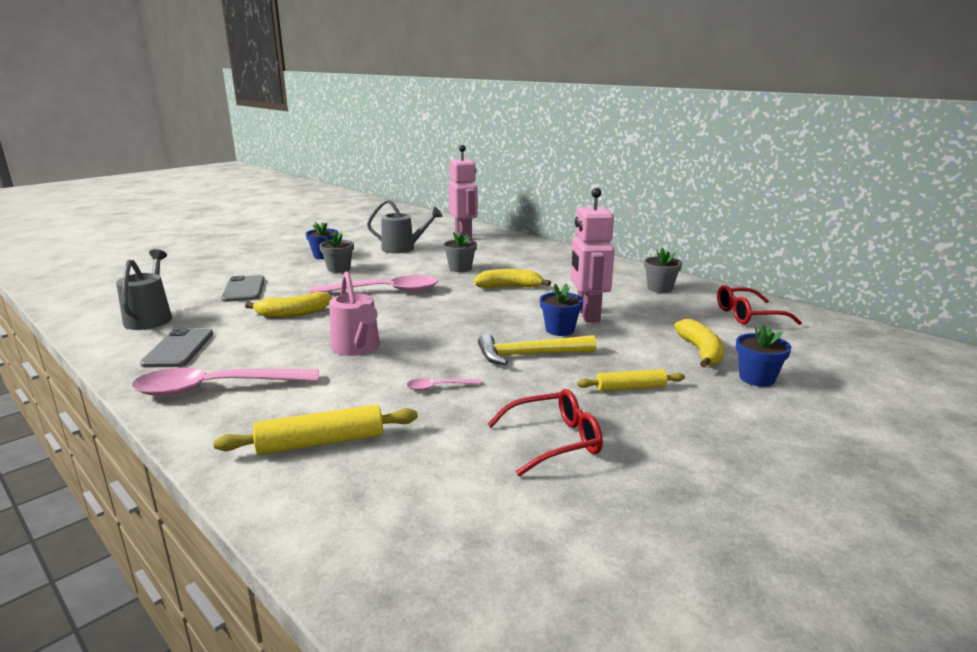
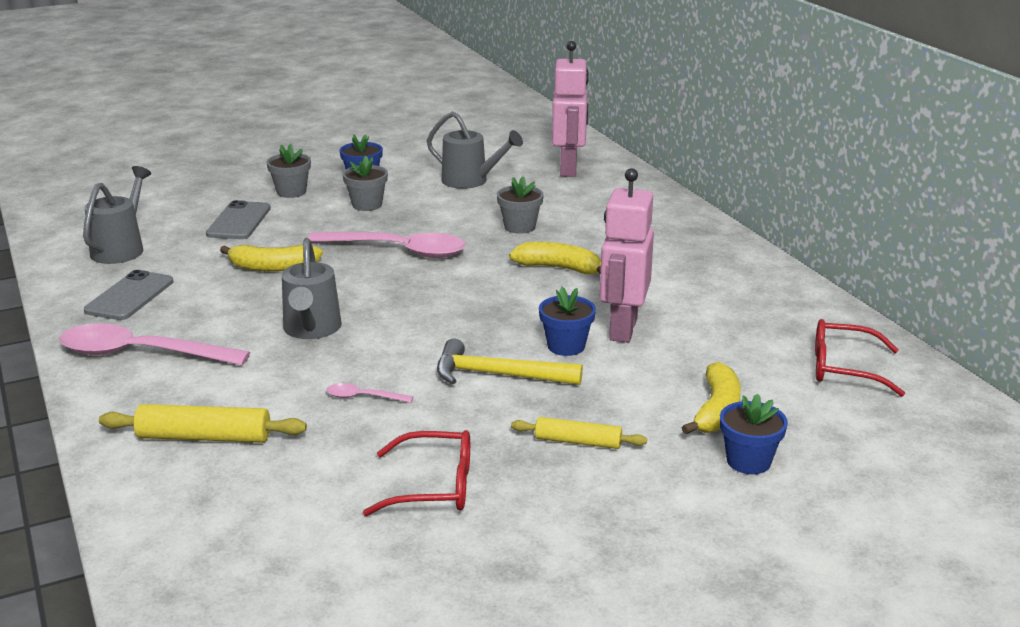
camera: 20 degrees right, 5 degrees up
(357, 348) = (311, 330): pink watering can -> grey watering can
(660, 288) = (764, 303): grey flower pot -> grey flower pot (291, 192)

